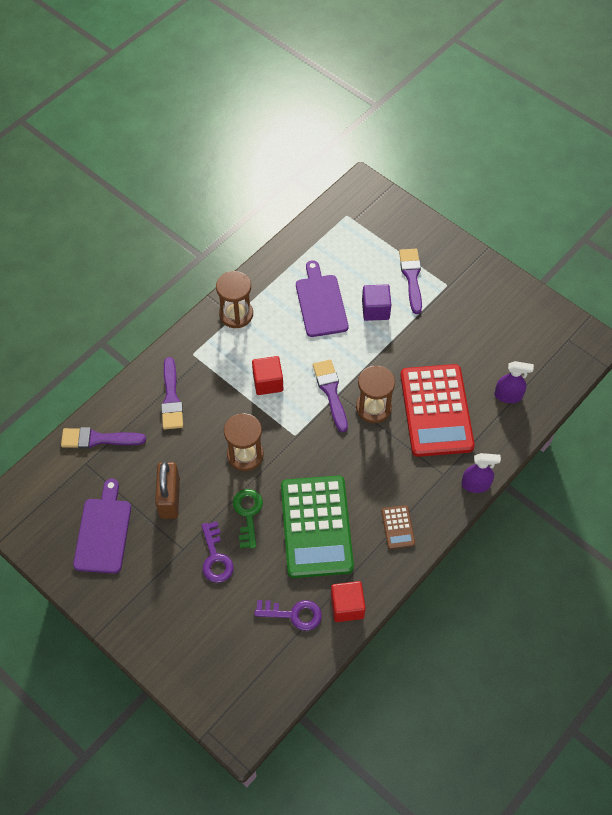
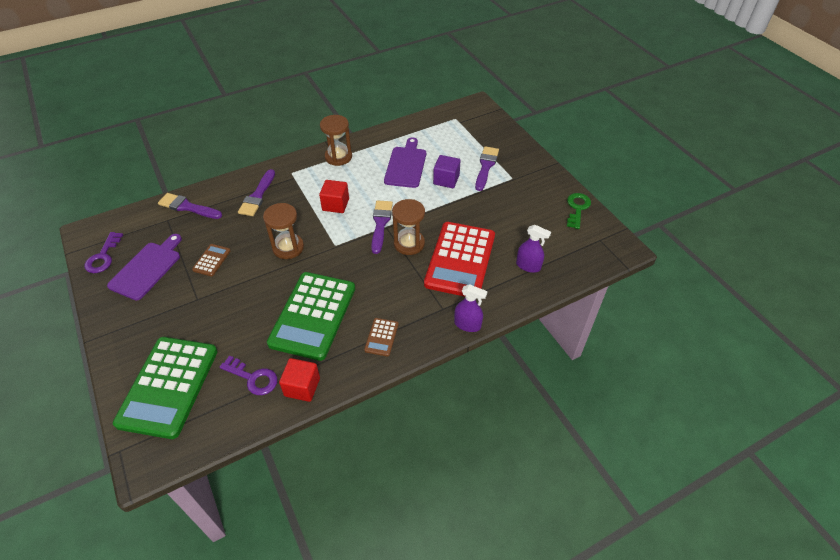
camera: 20 degrees right, 10 degrees down
(169, 498) = (212, 260): brown padlock -> brown calculator
(214, 653) = (168, 386): none -> green calculator
(215, 557) = (218, 313): purple key -> purple key (103, 256)
(248, 514) = (264, 289): green key -> green key (577, 208)

